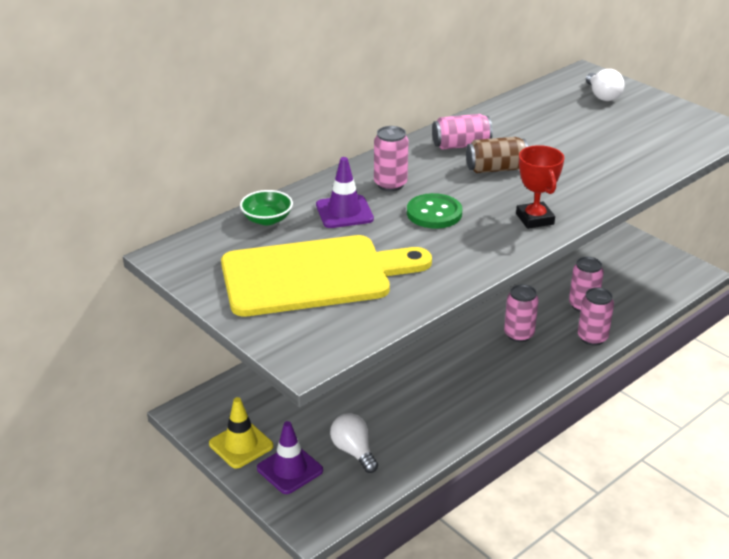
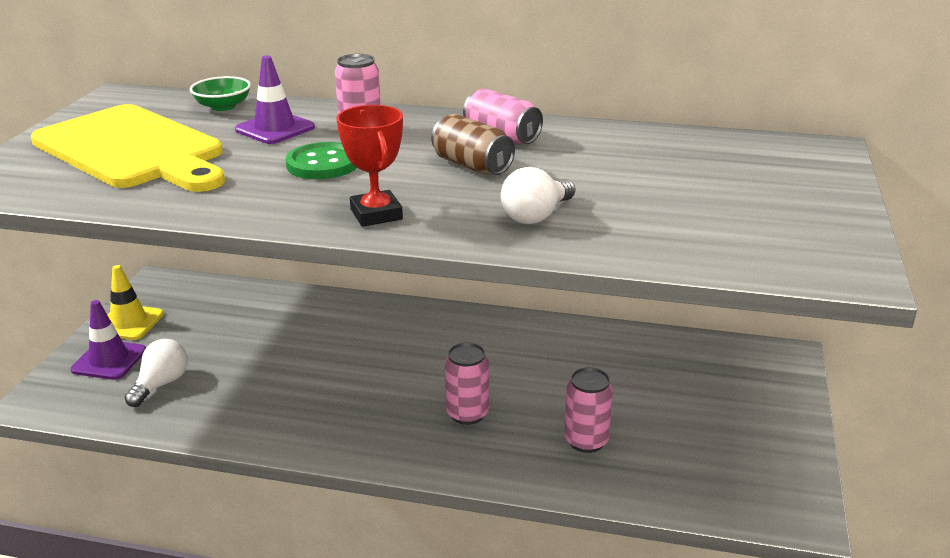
camera: 55 degrees right, 5 degrees down
(534, 219) = (376, 214): red trophy -> red trophy turned 60 degrees counterclockwise
(592, 338) = (524, 473): pink can -> none
(602, 96) = (780, 172): white light bulb -> white light bulb (536, 216)

